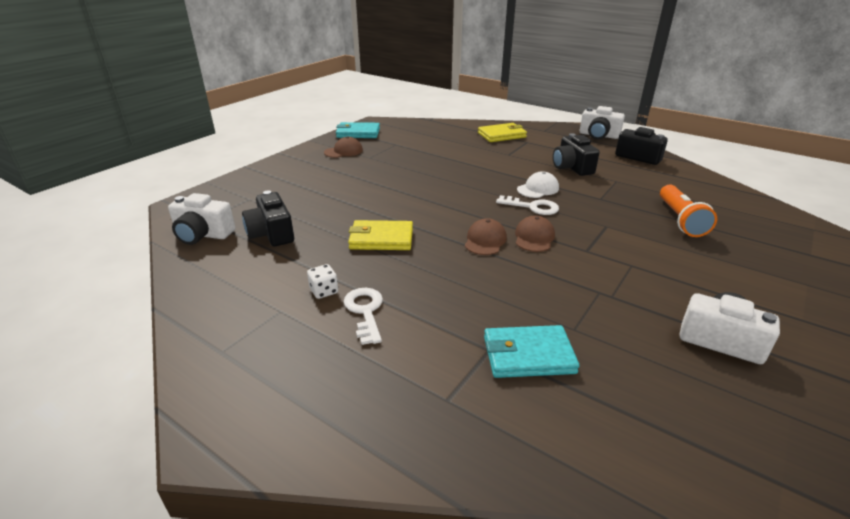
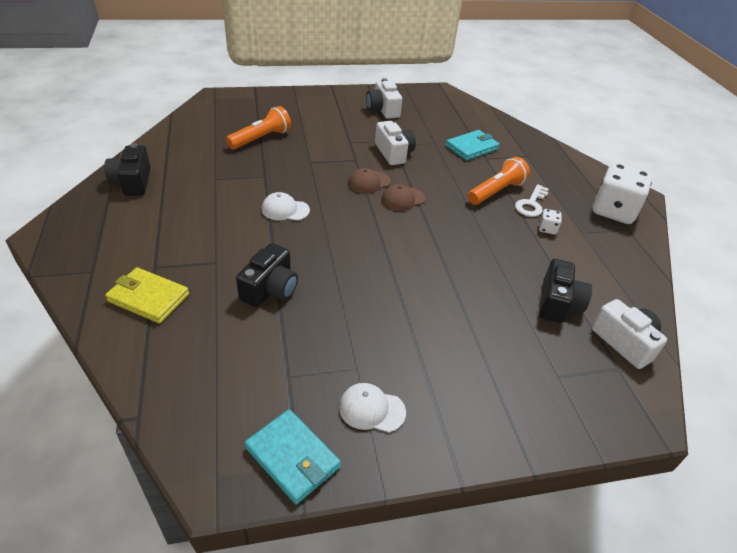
camera: 140 degrees left, 10 degrees up
(250, 371) = (613, 211): none -> white dice
(343, 151) = (371, 409): brown cap -> white cap
(381, 239) = (472, 243): yellow wallet -> none
(418, 303) = (496, 191): none -> orange flashlight
(528, 355) = (472, 147): turquoise wallet -> turquoise wallet turned 75 degrees counterclockwise
(532, 207) = (324, 200): white key -> none
(572, 167) = (208, 209): black camera -> black camera (270, 289)
(598, 135) = (76, 224): white camera -> white camera (394, 153)

